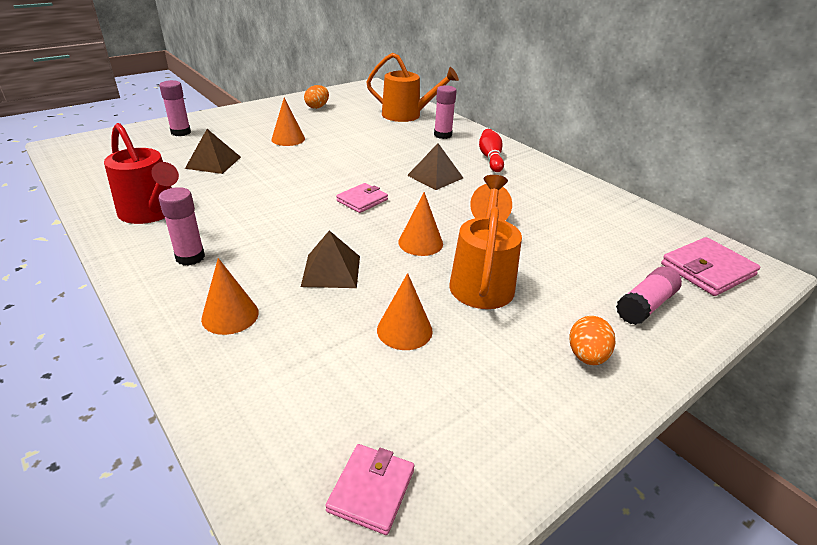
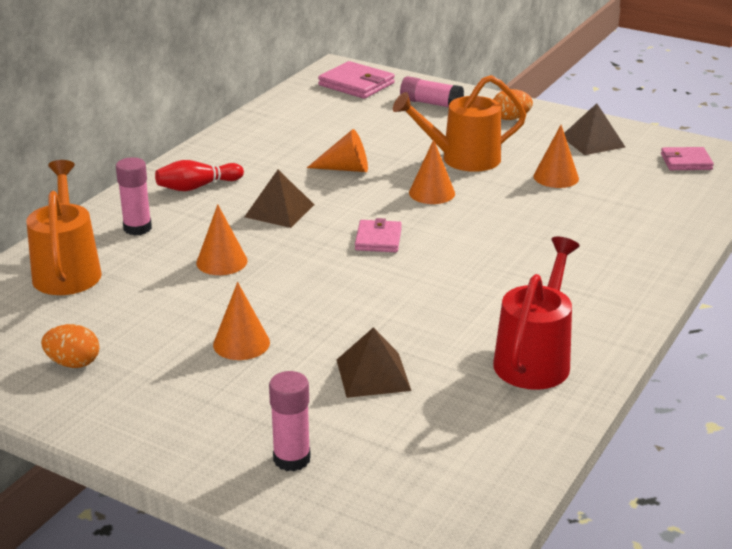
camera: 110 degrees left, 5 degrees down
(190, 257) = (579, 297): pink glue stick -> none
(230, 315) = (623, 246): orange cone -> orange cone (221, 261)
(331, 271) = (519, 222): brown pyramid -> brown pyramid (592, 141)
(362, 200) = (378, 239): pink wallet -> pink wallet turned 75 degrees clockwise

